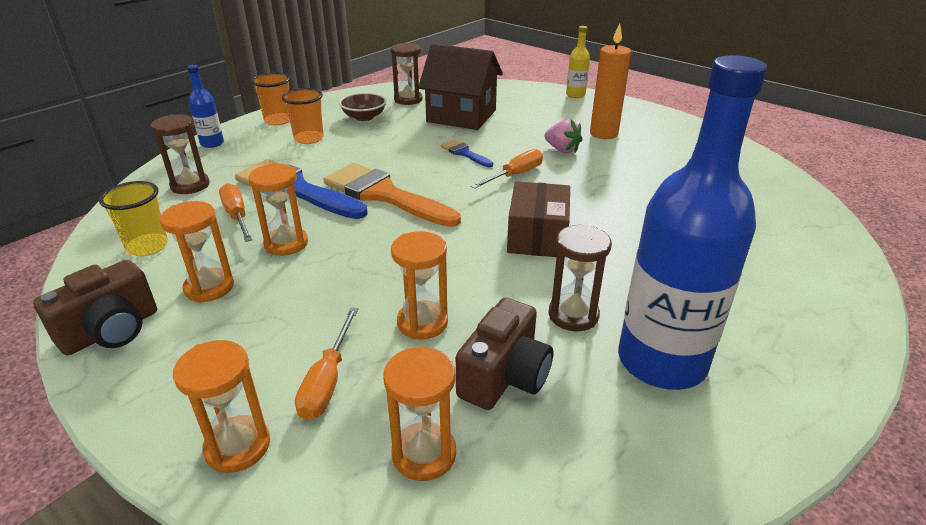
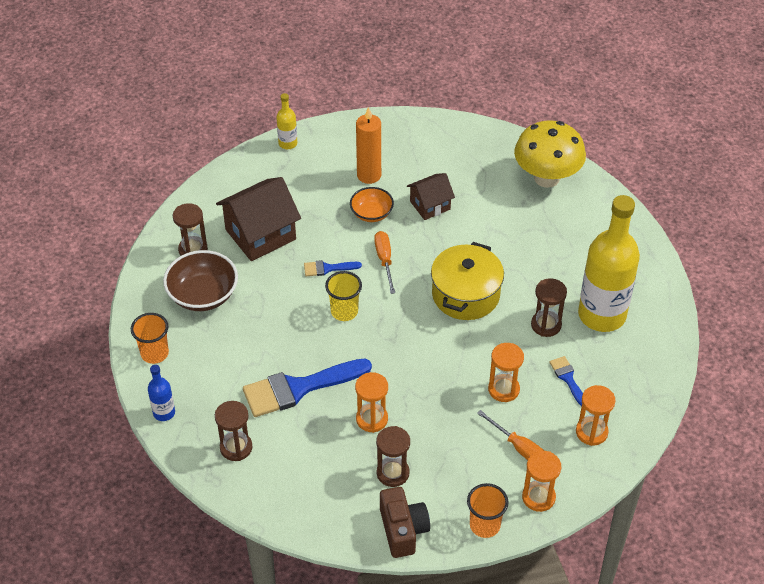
camera: 55 degrees left, 15 degrees up
(147, 247) = (314, 493): yellow cup -> yellow cup (344, 311)
(209, 287) = (392, 473): orange hourglass -> brown hourglass
(237, 216) = (311, 433): orange screwdriver -> none
(309, 139) = (214, 347): orange cup -> orange cup (485, 525)
(364, 117) = (203, 295): brown bowl -> brown bowl, size x1.60
(384, 195) = (350, 343): orange brush -> none
(504, 376) = (567, 378): brown camera -> blue brush
(537, 236) = (466, 295): brown box -> yellow pot
(562, 150) = (371, 213): pink strawberry -> orange bowl
(622, 172) = (430, 205): none -> brown house
(661, 361) = (602, 315): blue bottle -> yellow bottle
(789, 224) = (546, 178): none -> yellow mushroom

